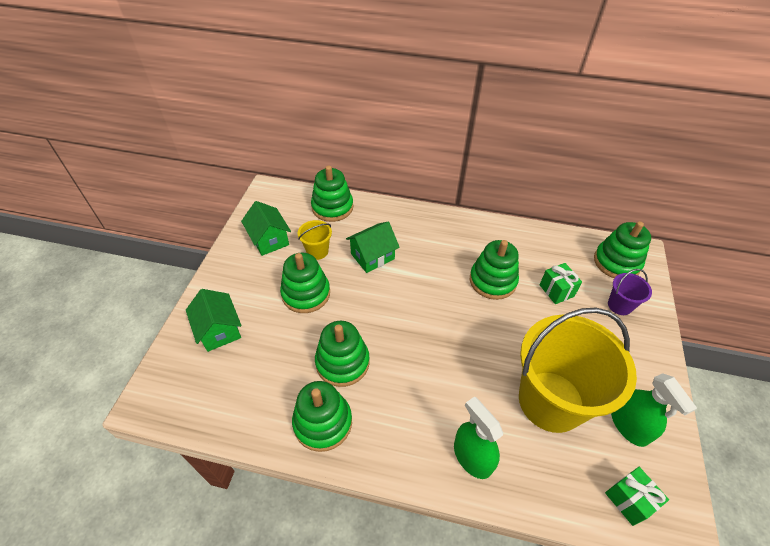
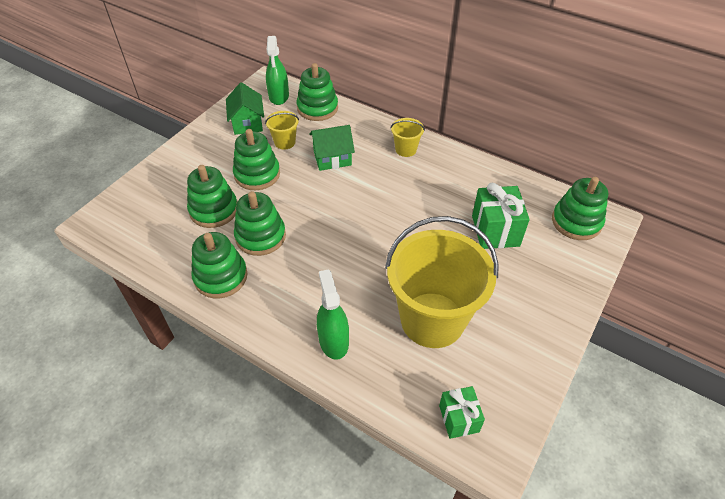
camera: 20 degrees right, 0 degrees up
(219, 330) = (171, 184): green house -> none
(436, 230) = (405, 149): none -> yellow bucket
(492, 281) = (435, 206): green stacking toy -> green stacking toy (214, 210)
(556, 290) = (495, 231): green gift -> green gift, size x1.60
(619, 305) = (554, 260): purple bucket -> none
(629, 425) = (497, 362): green spray bottle -> green spray bottle (279, 96)

